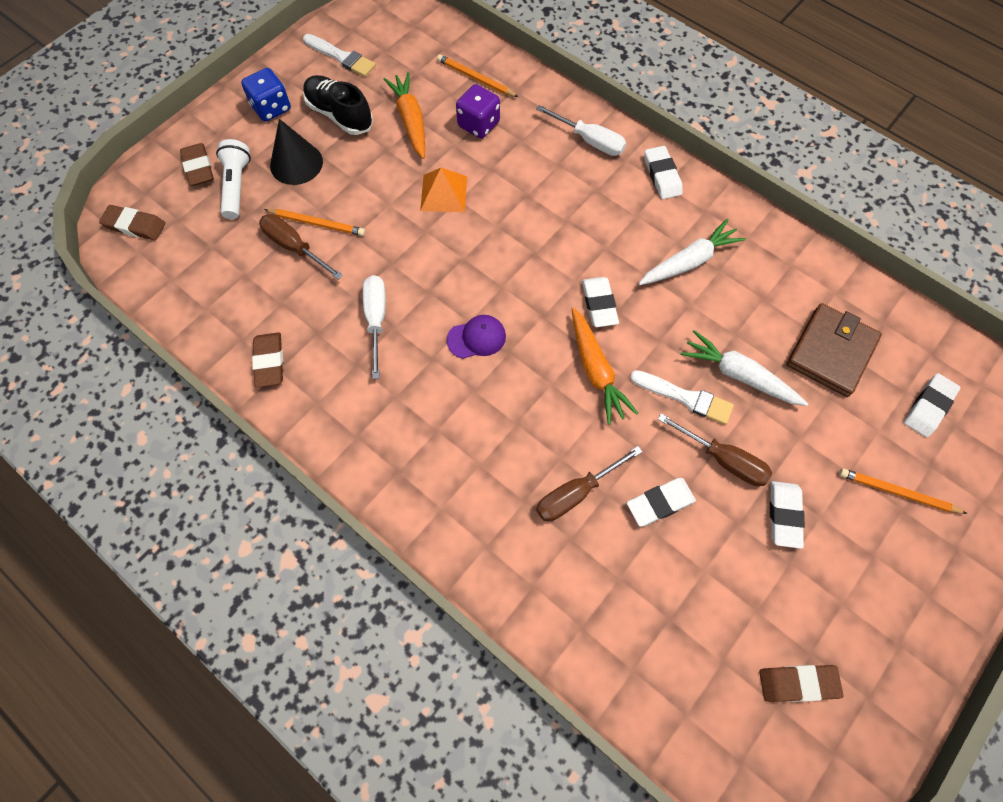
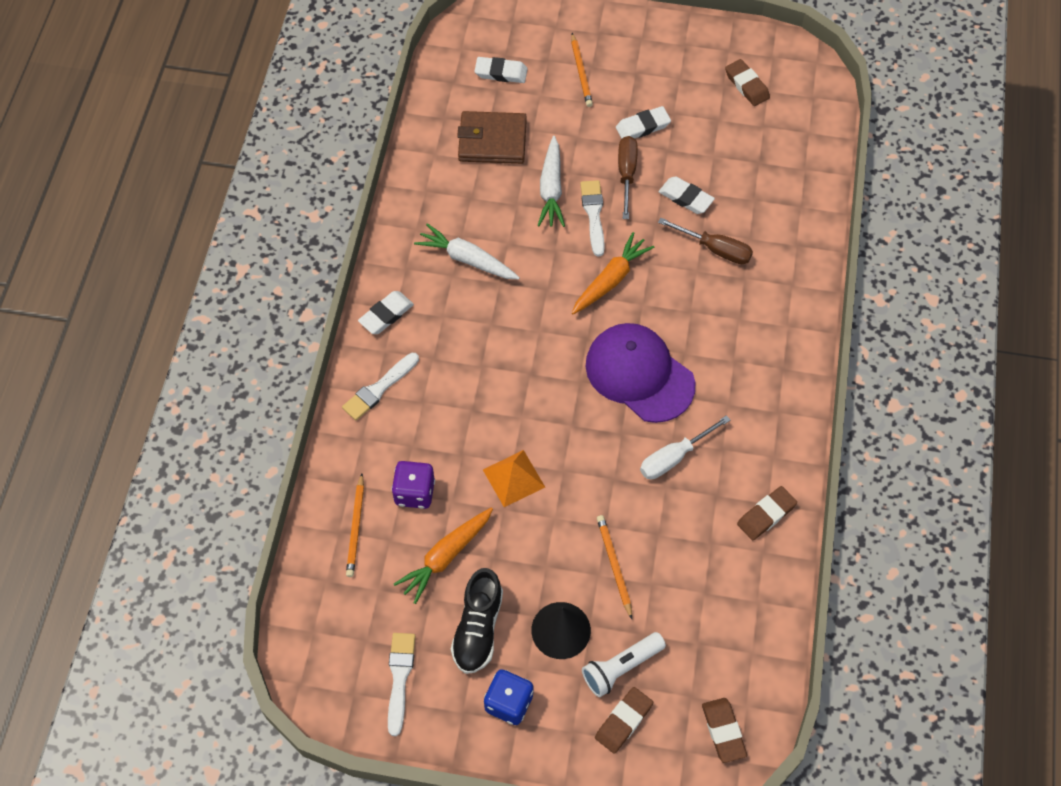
camera: 120 degrees left, 5 degrees down
(294, 247) = (650, 568): brown screwdriver -> none
(476, 338) = (639, 374): purple cap -> purple cap, size x2.13
(589, 141) = (379, 388): white screwdriver -> white brush
(599, 304) = (550, 304): white eraser -> none

